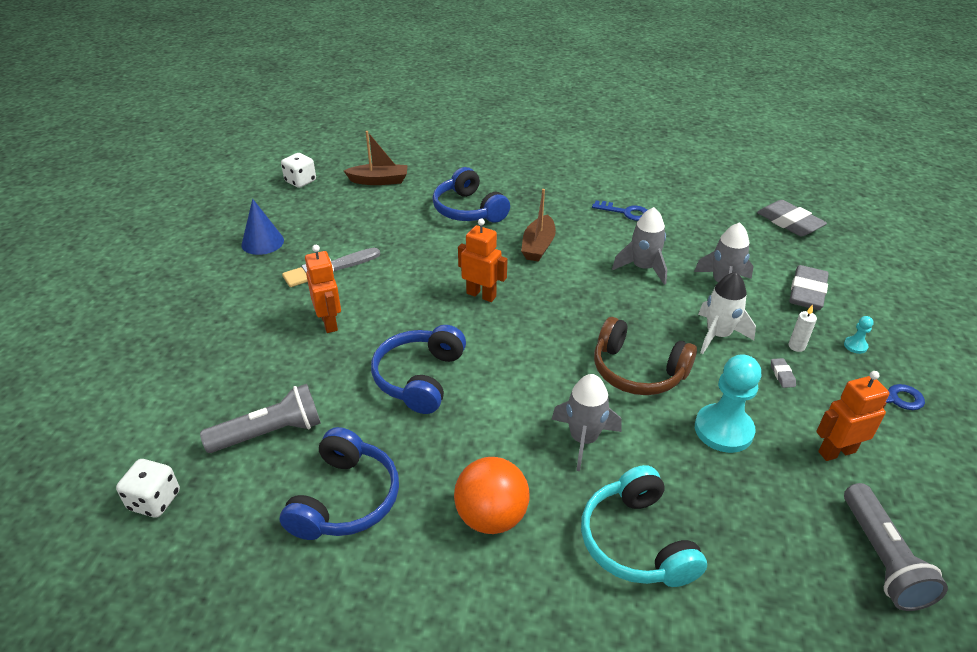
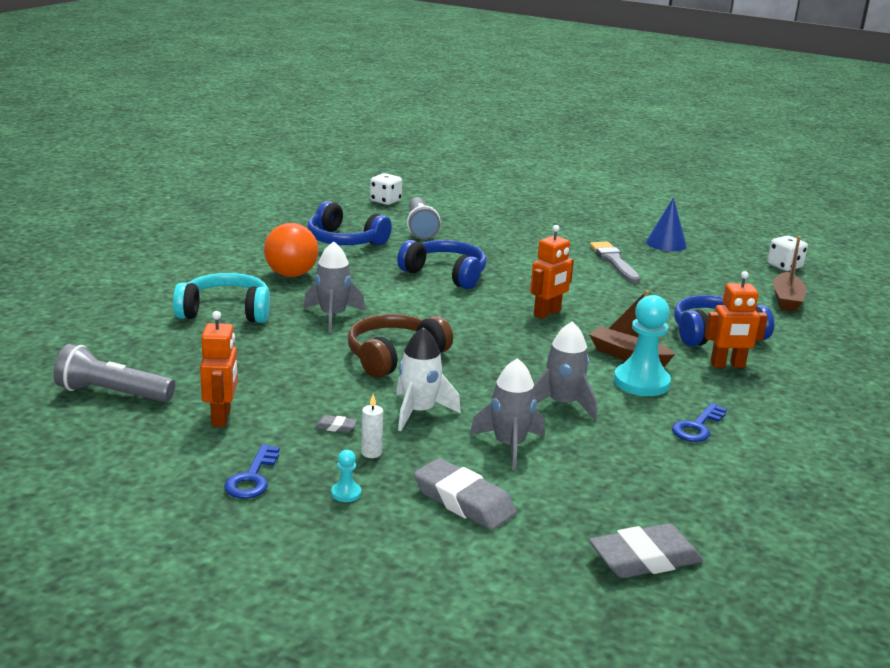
camera: 105 degrees right, 15 degrees down
(329, 322) = (534, 254): orange robot -> orange robot (727, 365)
(723, 430) = (293, 373): turquoise pawn -> turquoise pawn (641, 382)

